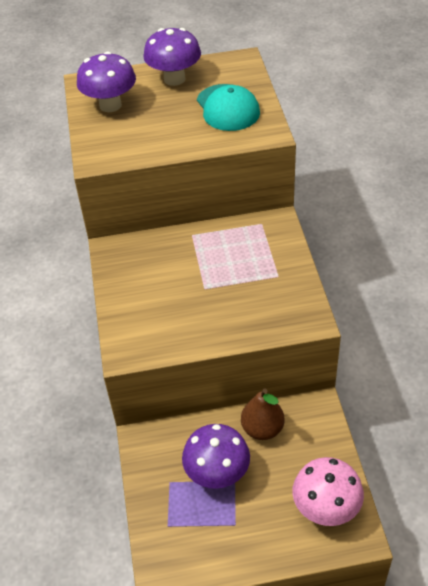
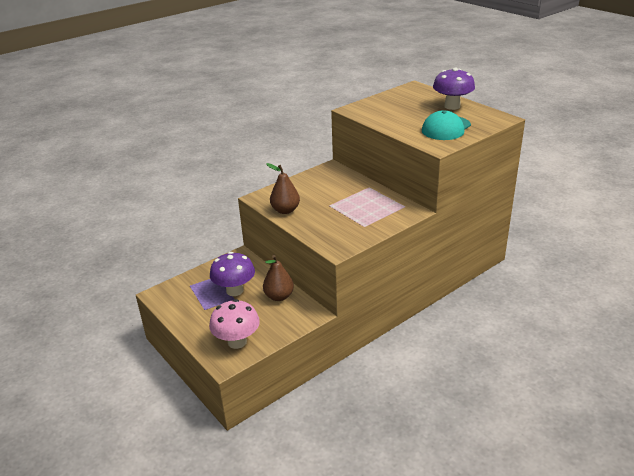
camera: 60 degrees right, 15 degrees down
(110, 105) = (403, 98): purple mushroom -> none
(183, 336) = (285, 210): none -> brown pear

